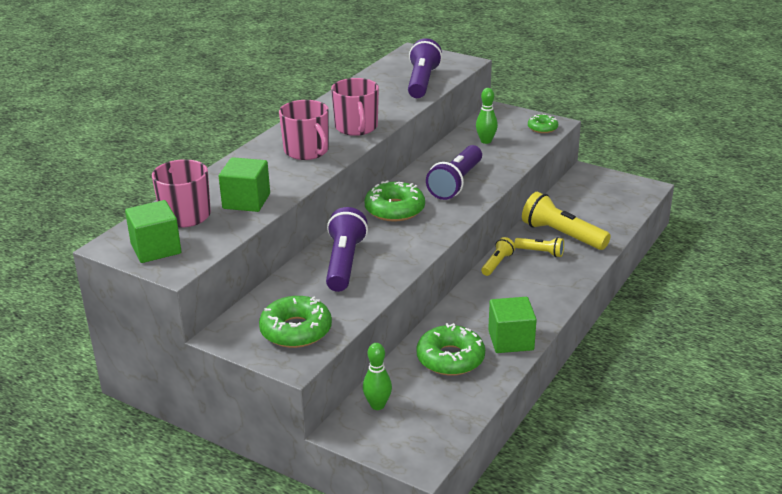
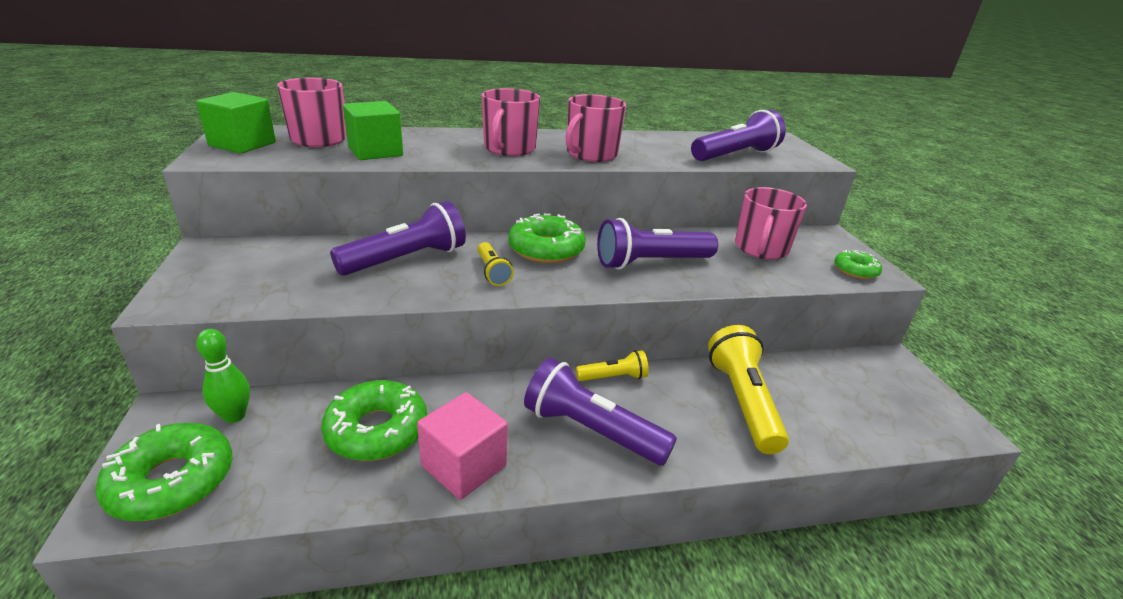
camera: 45 degrees right, 0 degrees up
(296, 330) = (241, 280): green donut -> green donut (172, 481)
(486, 141) = (761, 249): green bowling pin -> pink mug
(511, 340) = (464, 466): green cube -> pink cube
(530, 291) = (591, 430): none -> purple flashlight
(540, 252) = (682, 401): yellow flashlight -> yellow flashlight (492, 272)

